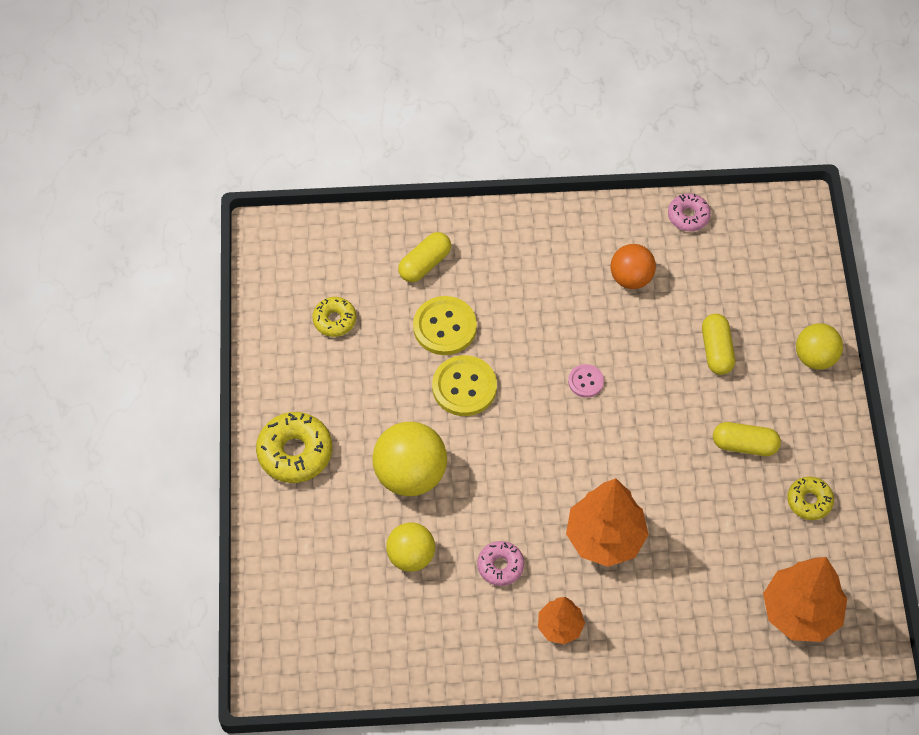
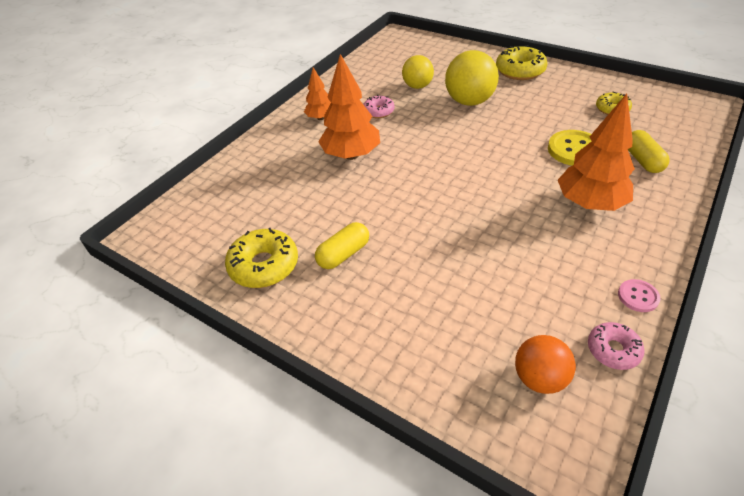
camera: 130 degrees right, 15 degrees down
(464, 387) = (516, 141): yellow button -> none
(586, 381) = (474, 196): pink button -> pink button (638, 296)
(631, 278) = (558, 267): orange ball -> orange ball (539, 378)
(716, 350) = (441, 284): yellow capsule -> none
(801, 612) = (205, 215): orange tree -> orange tree (589, 203)
(809, 501) = (264, 265): yellow donut -> yellow donut, size x1.67
(815, 357) = (375, 353): yellow ball -> none

